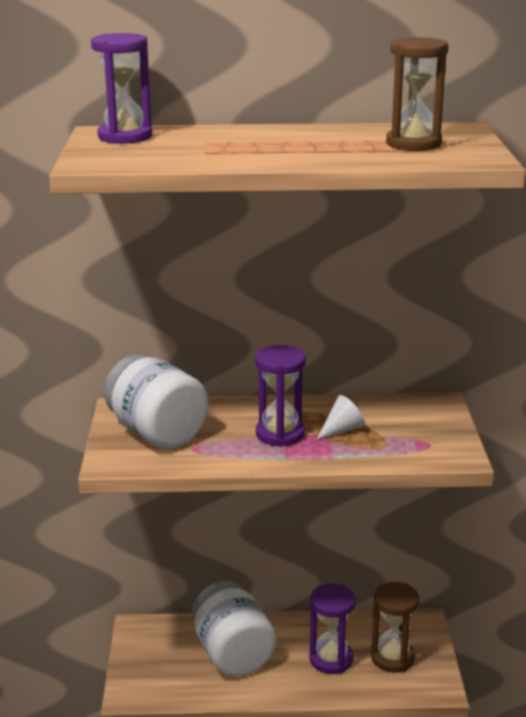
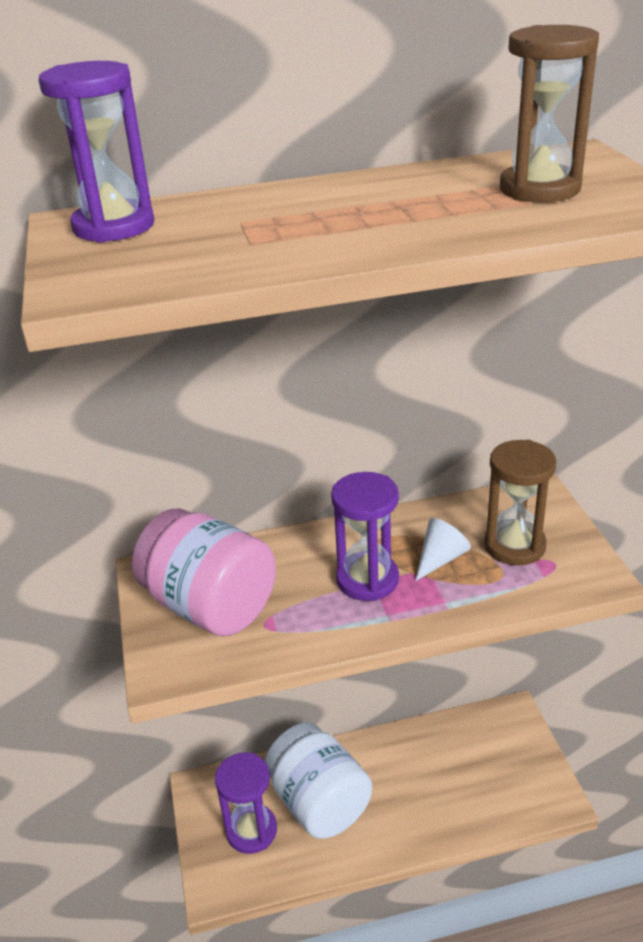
camera: 10 degrees left, 10 degrees up
(157, 433) = (210, 606): white jar -> pink jar
(331, 659) = (431, 786): purple hourglass -> purple hourglass (251, 830)
(392, 658) = (497, 769): brown hourglass -> brown hourglass (514, 546)

